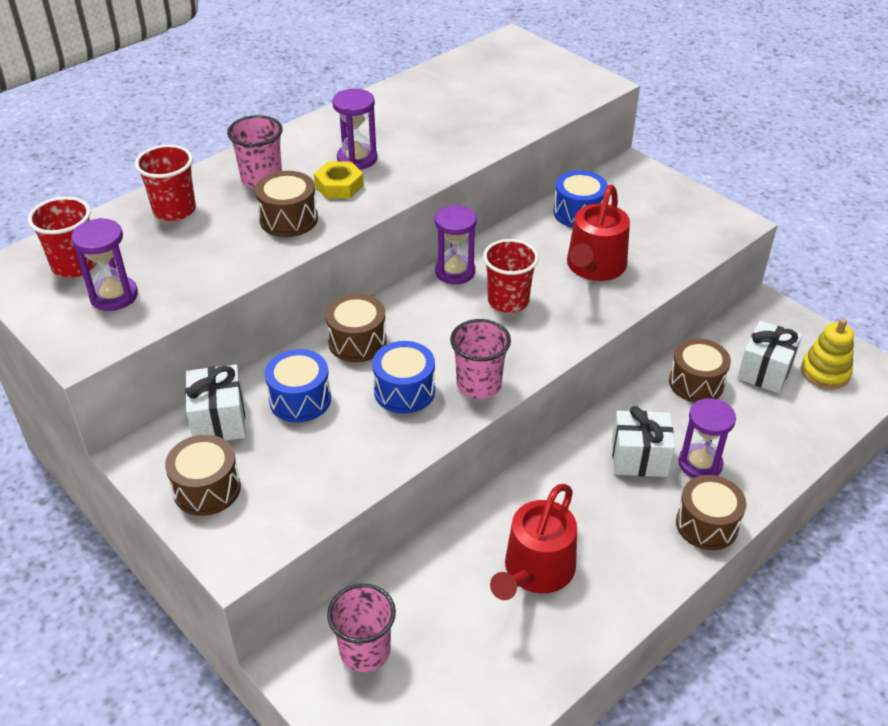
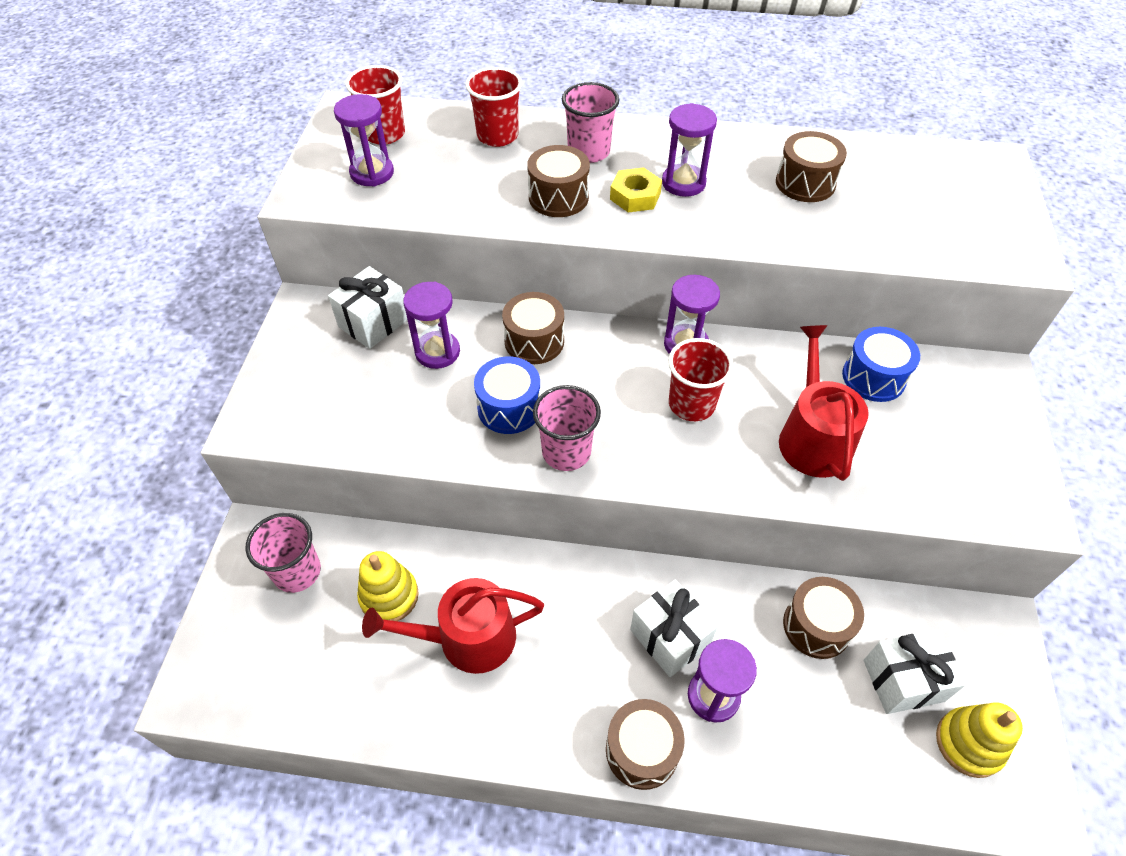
camera: 50 degrees right, 10 degrees up
(207, 489) = (302, 364): brown drum -> brown drum (805, 183)
(300, 399) = (437, 352): blue drum -> purple hourglass
(451, 599) = (389, 596): none -> yellow stacking toy
(594, 267) = (812, 437): red watering can -> red watering can turned 105 degrees clockwise

